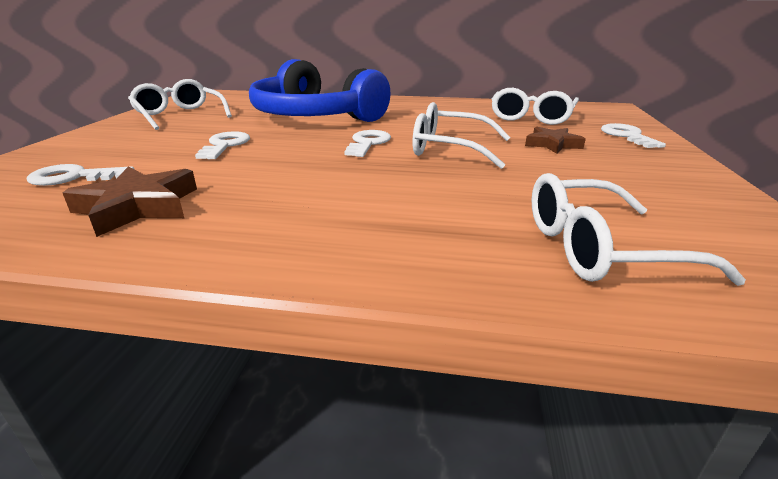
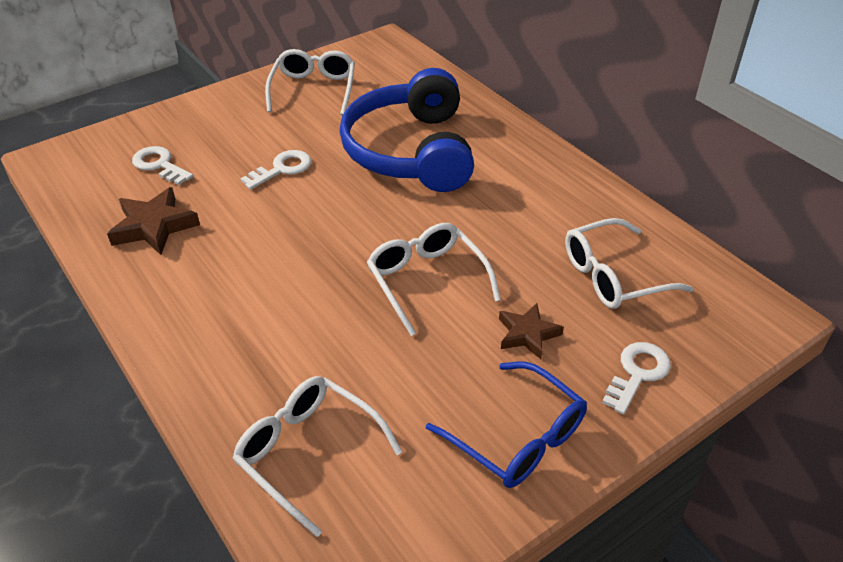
camera: 45 degrees right, 15 degrees up
(368, 143) = (380, 229): white key -> none
(659, 175) = (517, 437): none -> blue glasses

